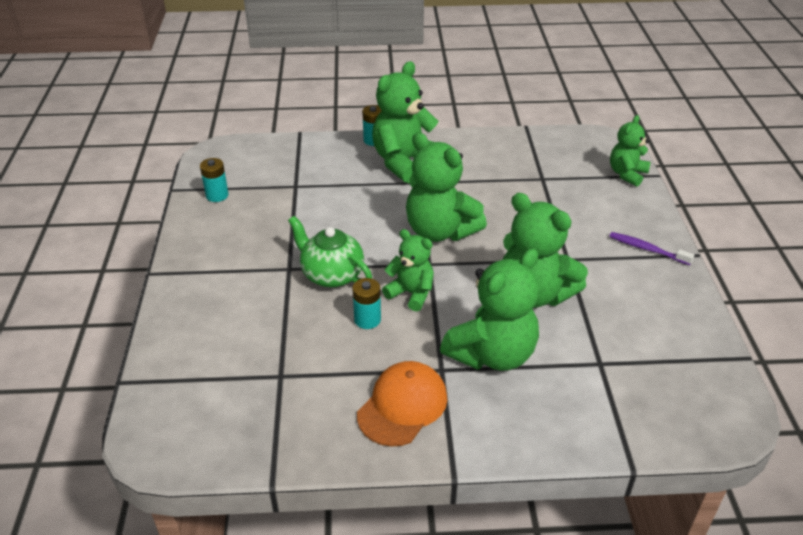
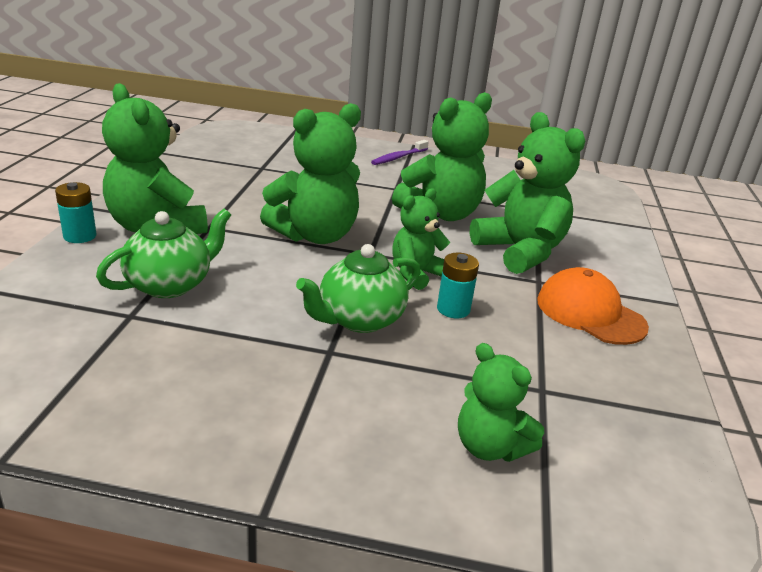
camera: 80 degrees left, 10 degrees down
(217, 195) = (81, 400): turquoise battery -> none
(335, 189) = (170, 284): none -> green teapot
(627, 174) = (286, 136): green teddy bear -> green teddy bear (489, 447)

